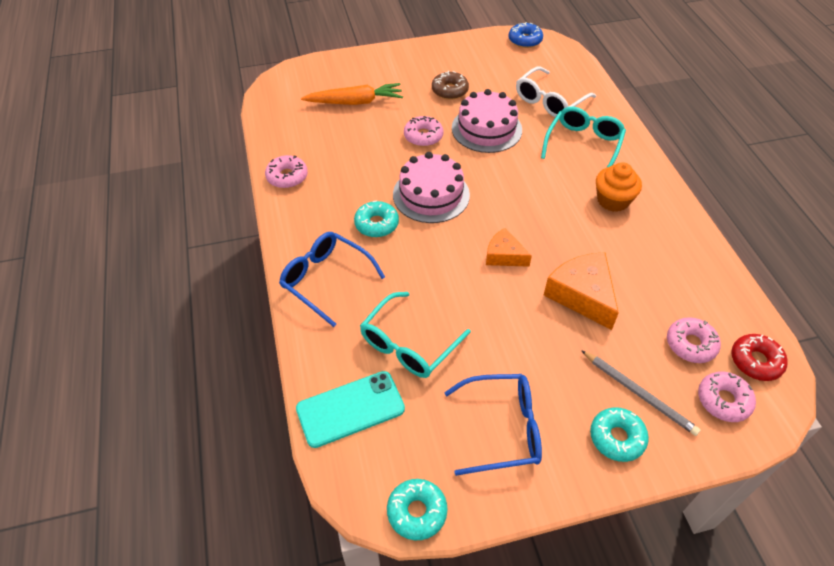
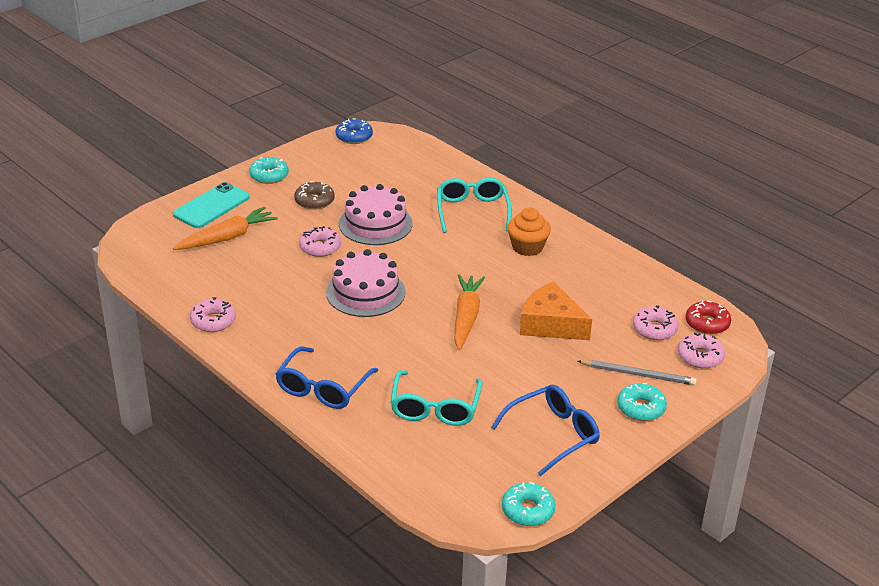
camera: 30 degrees left, 15 degrees down
(326, 280) = (323, 388): blue glasses -> blue glasses turned 75 degrees counterclockwise
(350, 409) = (422, 468): turquoise phone -> turquoise phone (211, 206)
(376, 224) = (334, 331): turquoise donut -> turquoise donut (269, 176)
(504, 255) = (466, 317): orange cheese -> orange carrot
(549, 101) = (416, 183): white glasses -> none

